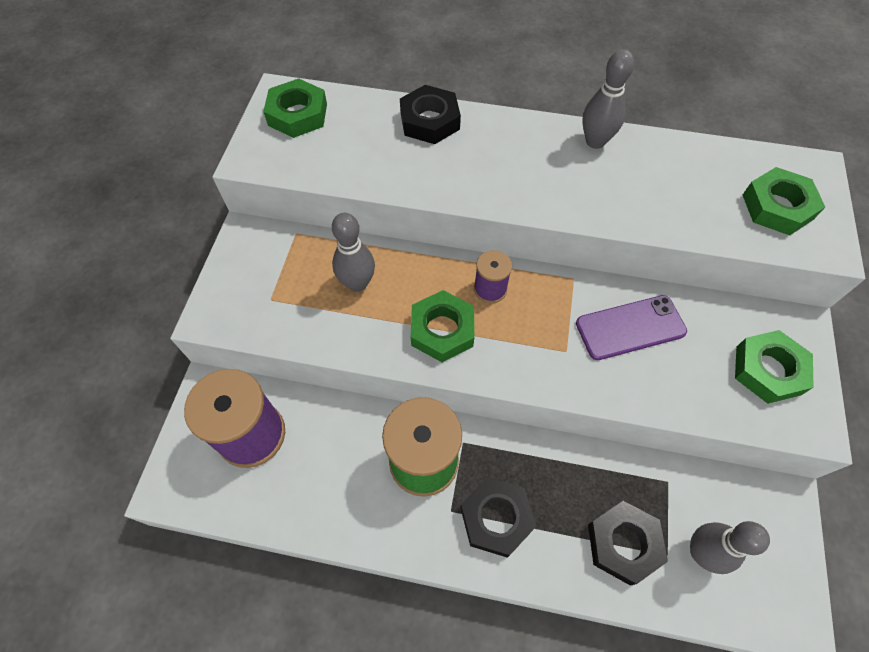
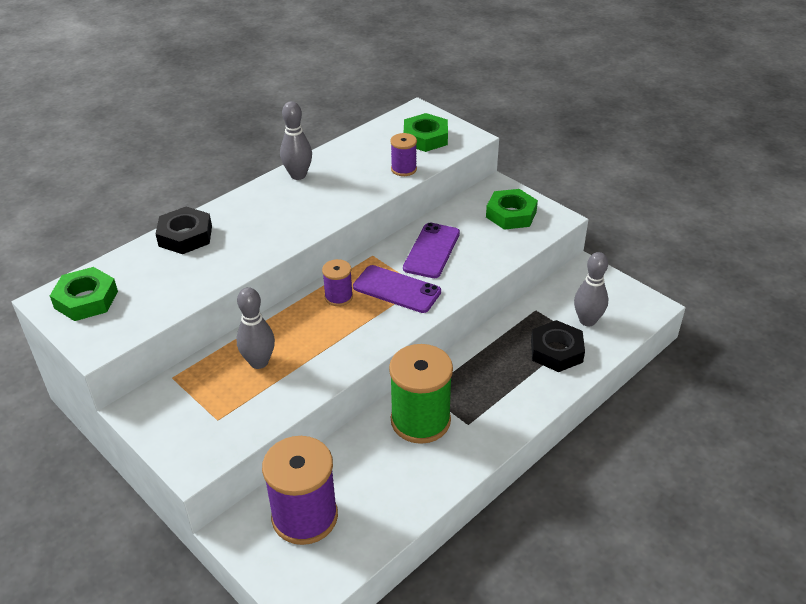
camera: 55 degrees left, 20 degrees down
(442, 330) = (345, 336): green nut -> none
(496, 518) = (492, 403): black nut -> none
(543, 333) = (397, 289): none -> purple phone
(700, 222) = (404, 169): none -> purple spool

